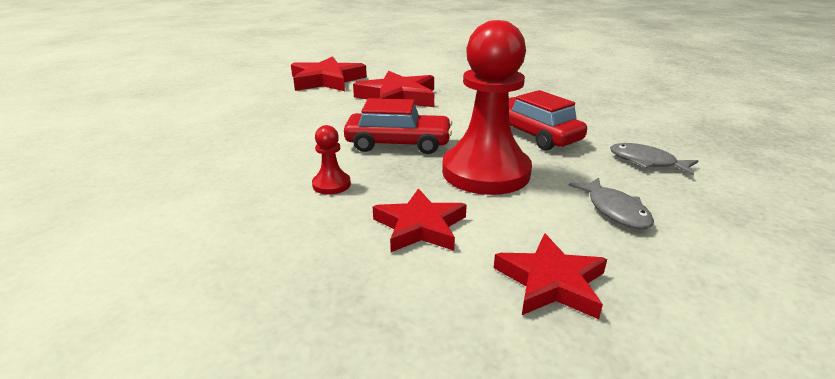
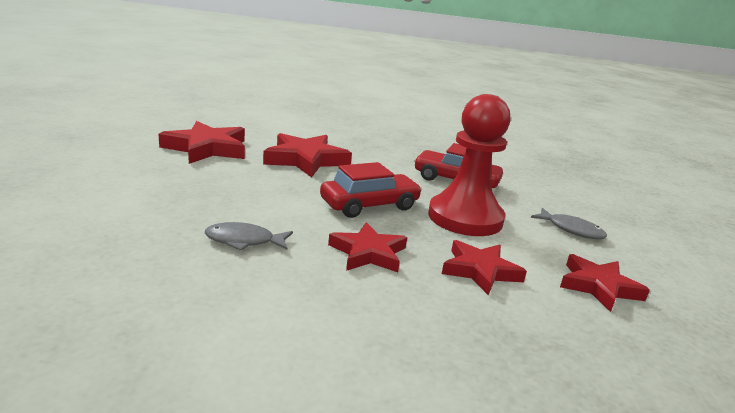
camera: 35 degrees left, 5 degrees down
(331, 184) = (368, 253): red pawn -> red star
(646, 162) = (546, 191): grey fish -> grey fish (244, 241)

